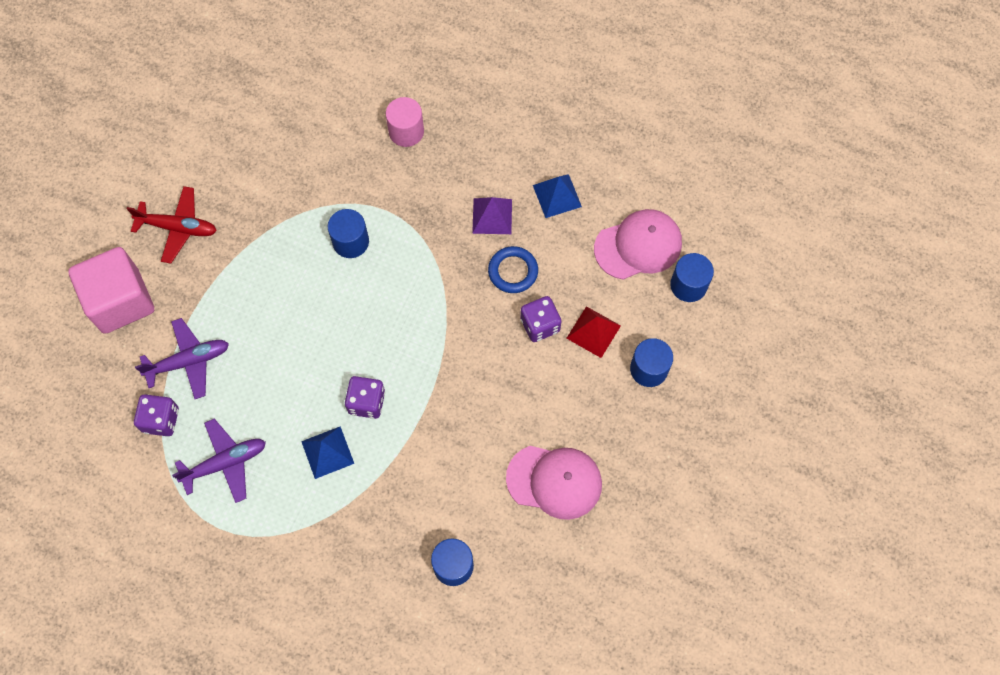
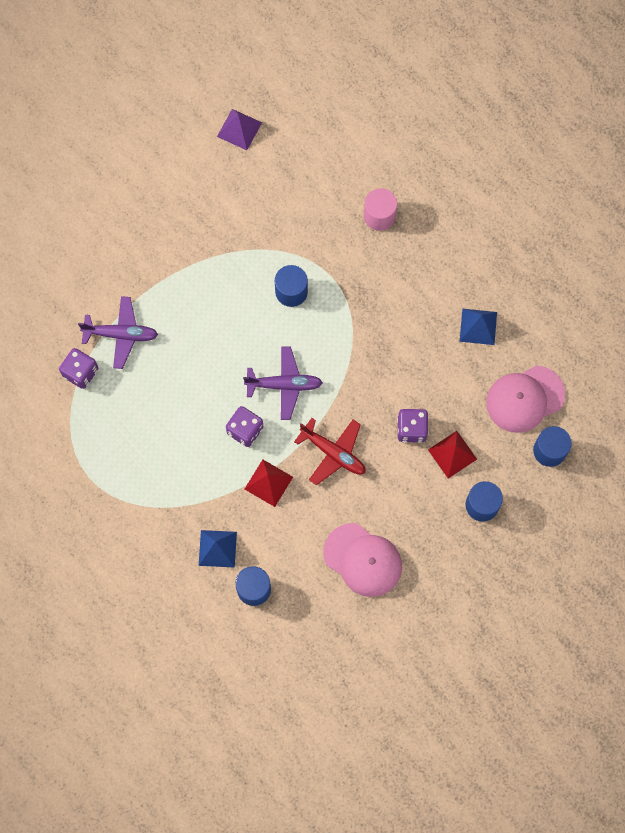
camera: 25 degrees right, 5 degrees up
(120, 301) = (89, 261): pink cube -> none
(178, 228) = (158, 219): red plane -> red plane (333, 453)
(225, 463) = (115, 429): purple plane -> purple plane (284, 385)
(327, 452) = (197, 456): blue pyramid -> blue pyramid (217, 548)
(417, 446) = (268, 483): none -> red pyramid
(492, 216) = (416, 320): purple pyramid -> purple pyramid (239, 129)
(513, 271) = (411, 375): blue ring -> none
(638, 246) = (525, 399): pink cap -> pink cap turned 150 degrees clockwise

